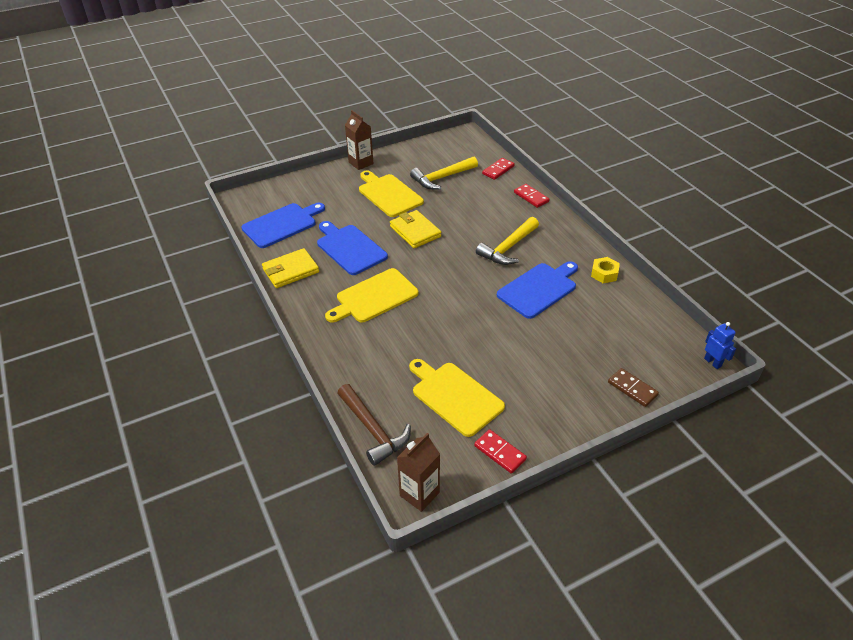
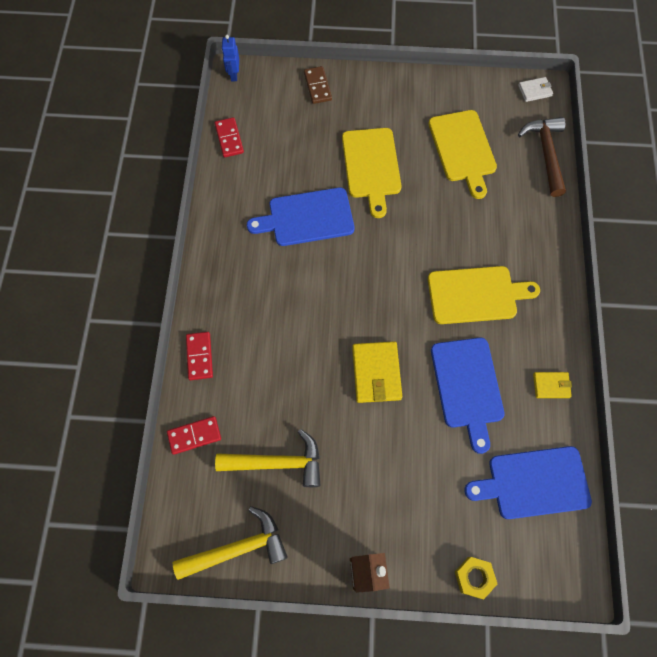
camera: 150 degrees left, 25 degrees up
(291, 270) = (551, 385): yellow wallet -> yellow wallet, size x0.58
(389, 194) = (367, 468): yellow cutting board -> yellow cutting board (371, 166)
(419, 494) = (534, 91): brown carton -> white wallet
(500, 452) = (458, 90): red domino -> red domino (229, 139)
(508, 248) = (293, 288): yellow hammer -> yellow hammer (238, 548)
(604, 274) = (229, 202): yellow nut -> yellow nut (474, 577)

